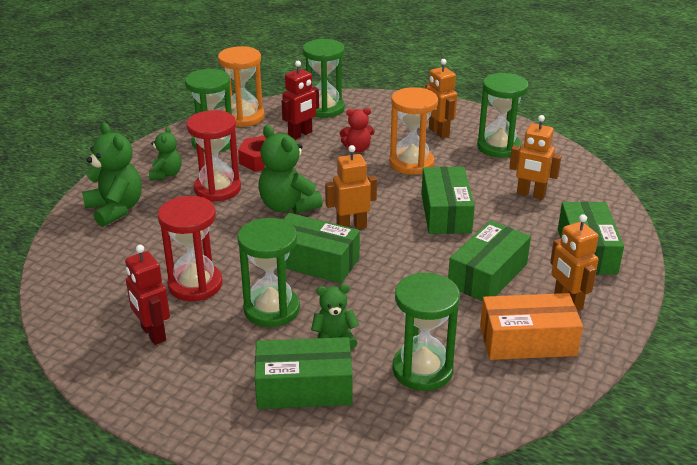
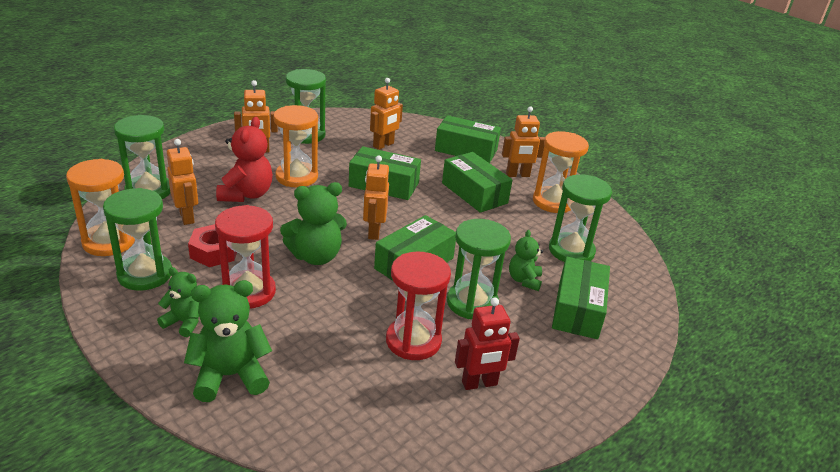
camera: 75 degrees left, 0 degrees up
(300, 134) = (187, 217): red robot -> orange robot
(357, 148) = (246, 194): red teddy bear -> red teddy bear, size x1.67
(527, 341) = (553, 202): orange box -> orange hourglass

